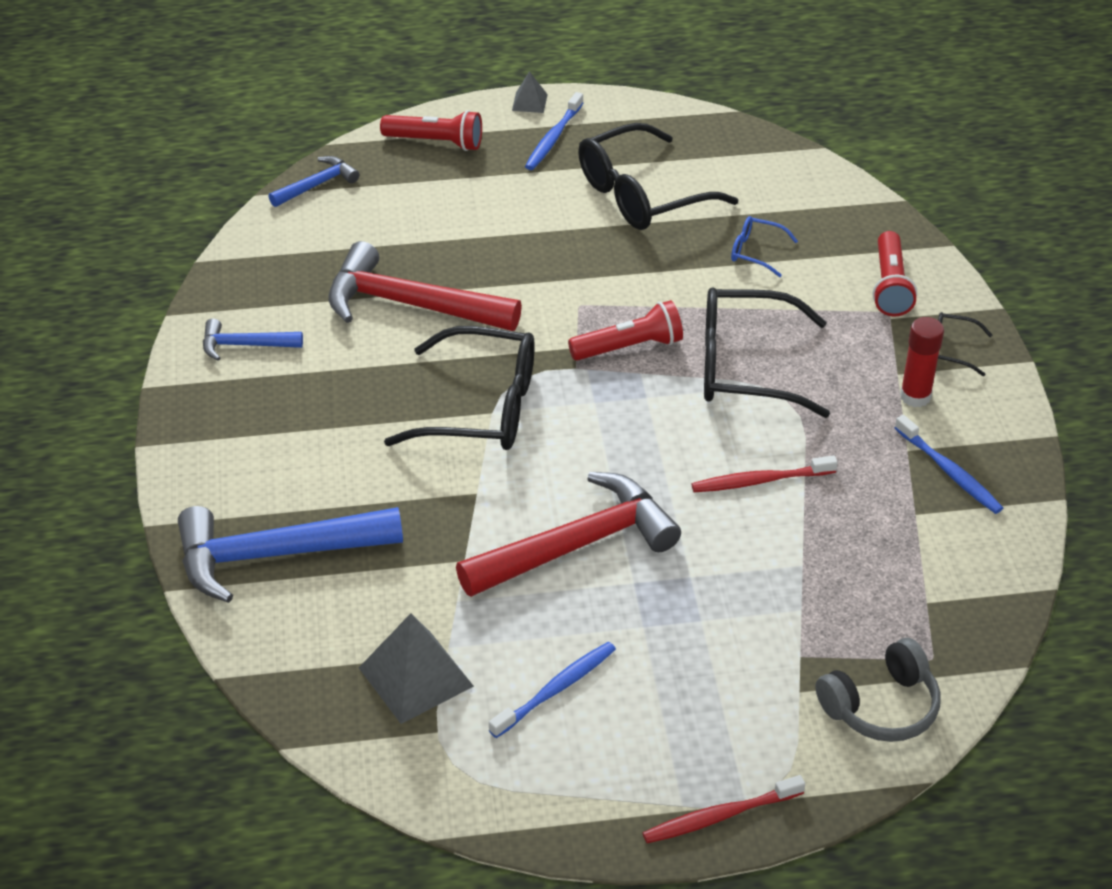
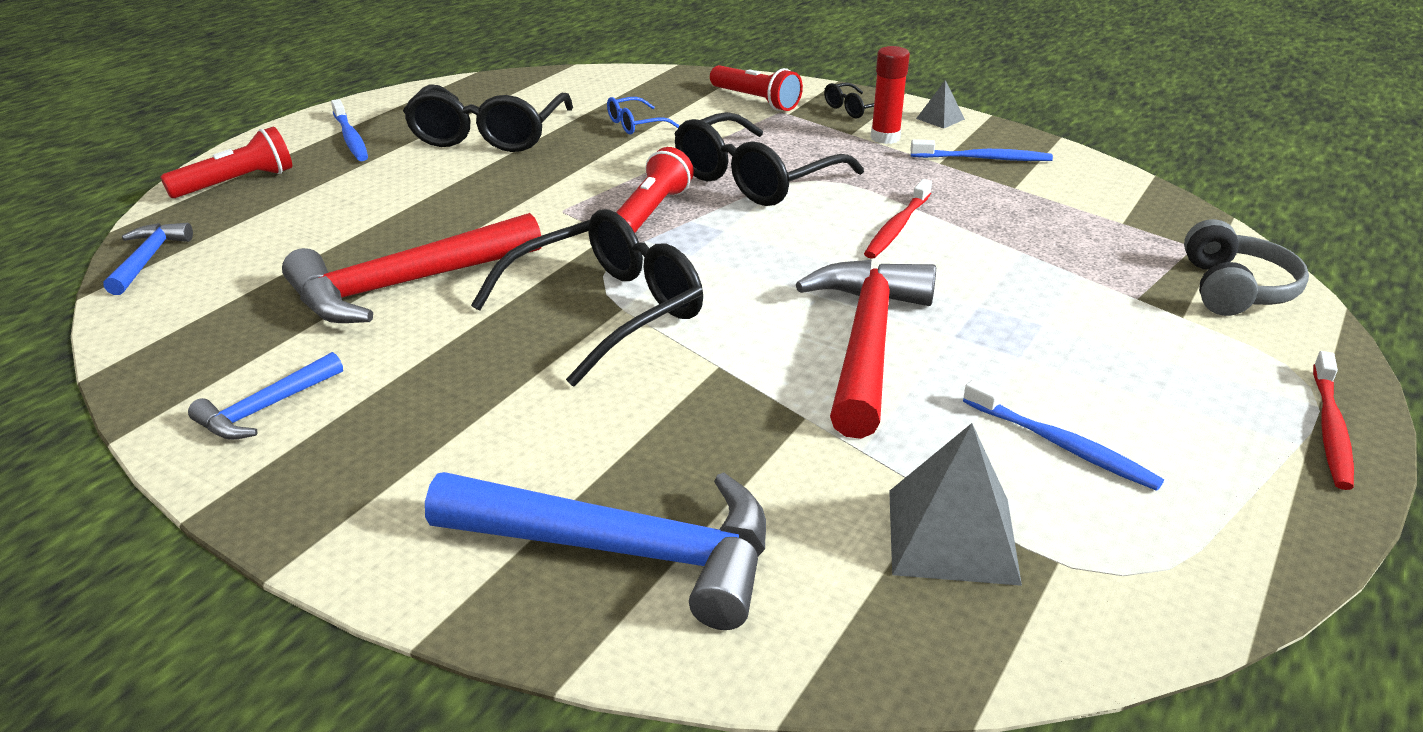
camera: 50 degrees left, 10 degrees down
(275, 555) = (624, 551): blue hammer -> blue hammer turned 105 degrees counterclockwise
(529, 102) = (289, 129): grey pyramid -> grey pyramid (940, 119)
(556, 689) = (1062, 445): blue toothbrush -> blue toothbrush turned 135 degrees clockwise

